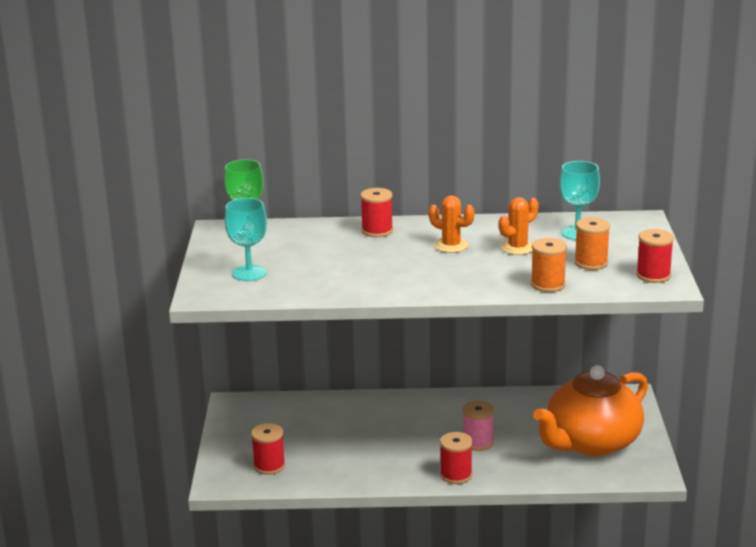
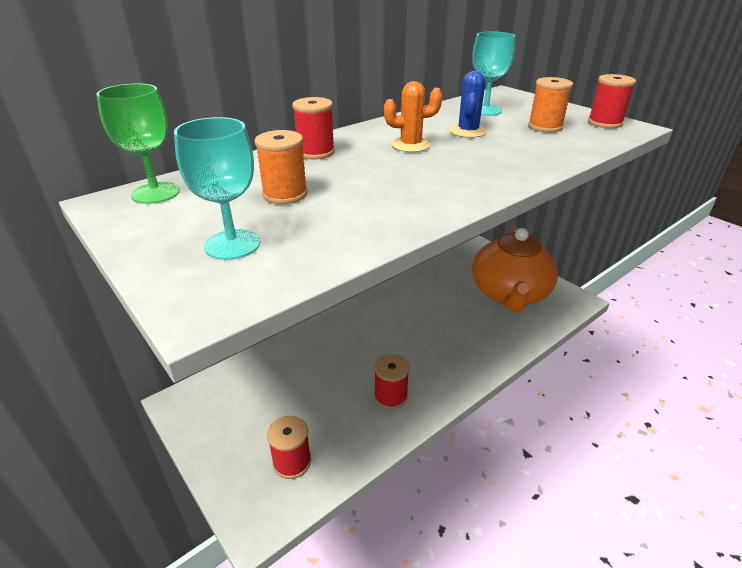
camera: 40 degrees left, 10 degrees up
(456, 475) = (463, 373): red spool -> red spool (390, 396)
(478, 442) = (439, 332): pink spool -> none
(517, 248) = (468, 131): orange cactus -> blue cactus
(548, 285) = (557, 152): orange spool -> orange spool (285, 194)

